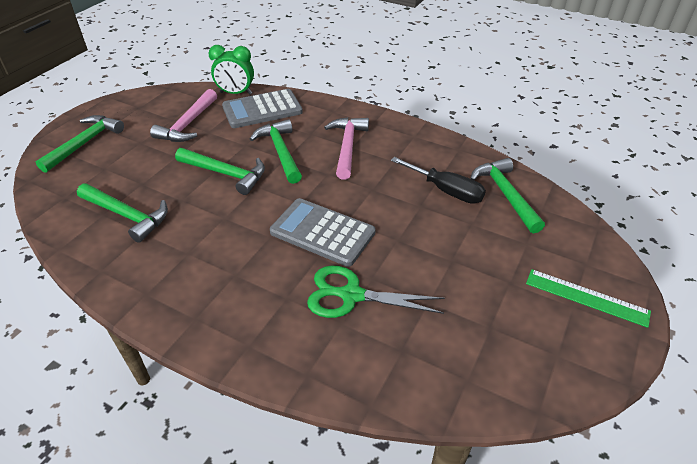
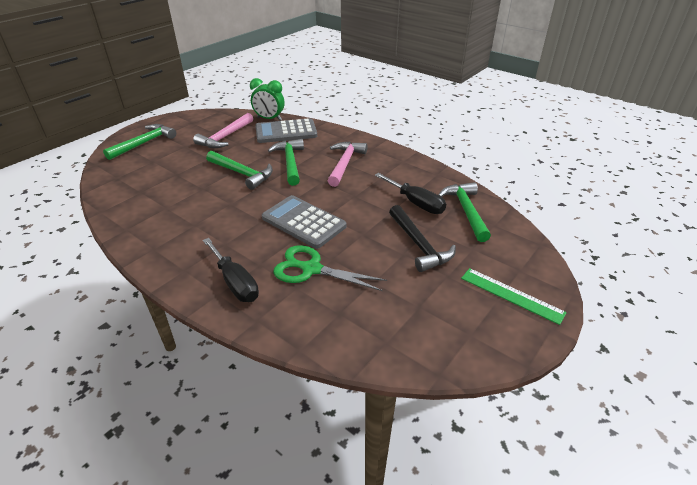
camera: 10 degrees right, 5 degrees down
(127, 215) = (158, 194): green hammer -> none
(264, 326) = (235, 282): none -> black screwdriver
(466, 246) = (419, 245): none -> black hammer

